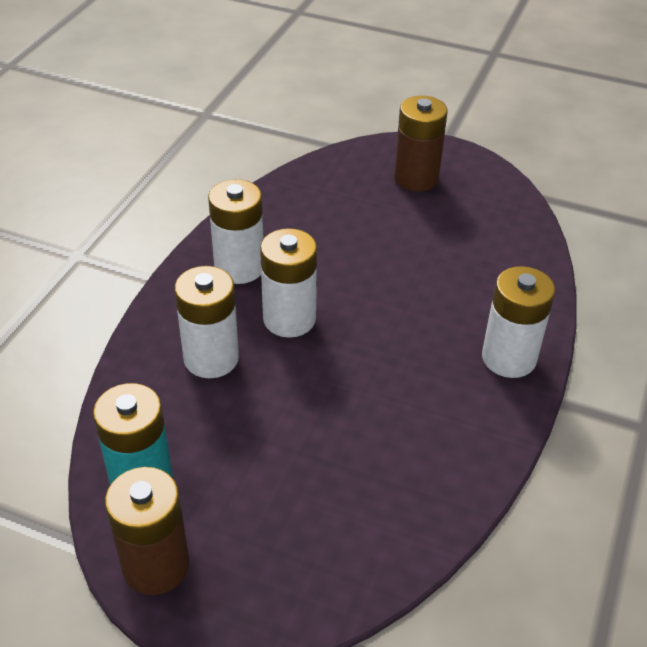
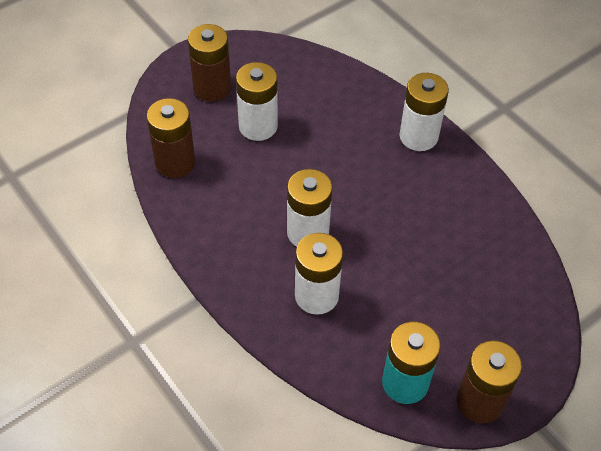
camera: 60 degrees left, 10 degrees up
(239, 267) = (232, 238): white battery -> white battery (258, 126)
(300, 193) = (175, 162): none -> brown battery

